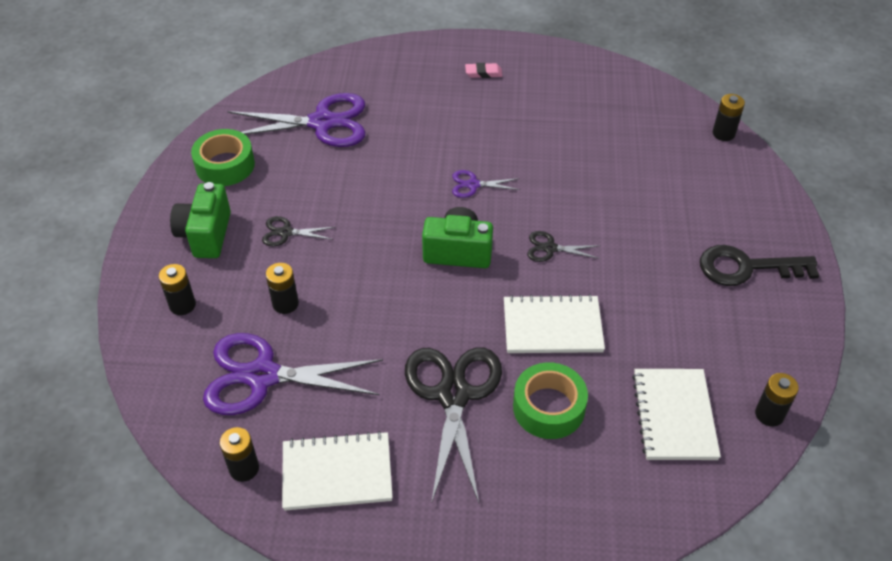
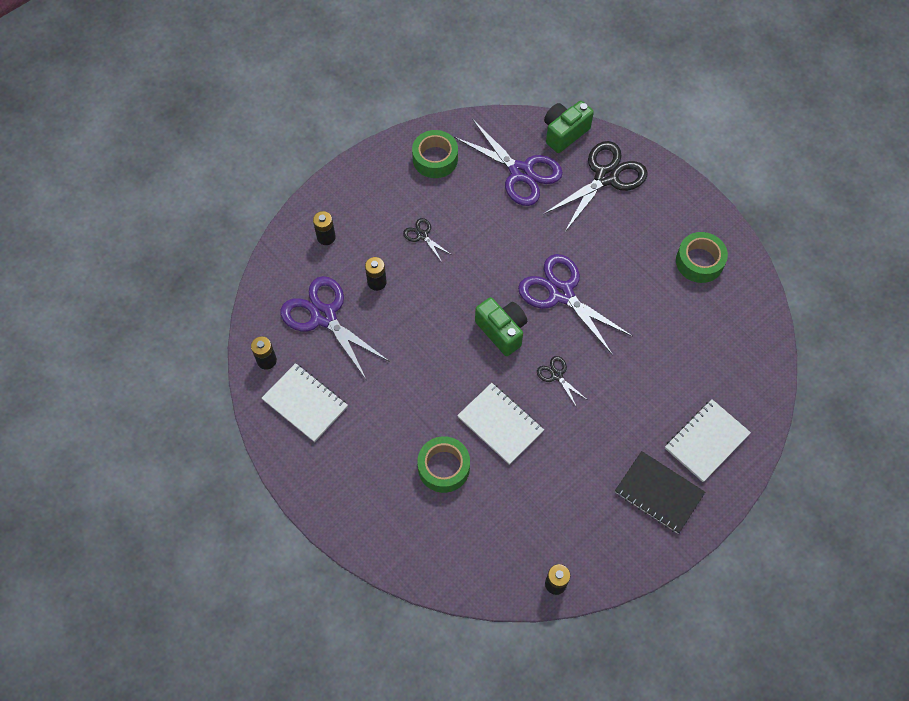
camera: 45 degrees right, 15 degrees up
(206, 235) = (379, 200): green camera -> green camera (564, 133)
(453, 395) = (404, 415): black scissors -> black scissors (606, 177)
(473, 185) = (561, 293): purple scissors -> purple scissors, size x2.17
(483, 73) = (663, 215): pink eraser -> none
(553, 84) = (699, 261): none -> green tape
(674, 416) = (503, 535): white notebook -> white notebook (706, 441)
(723, 133) = (768, 394): black battery -> none
(746, 267) = (659, 493): black key -> black notebook

